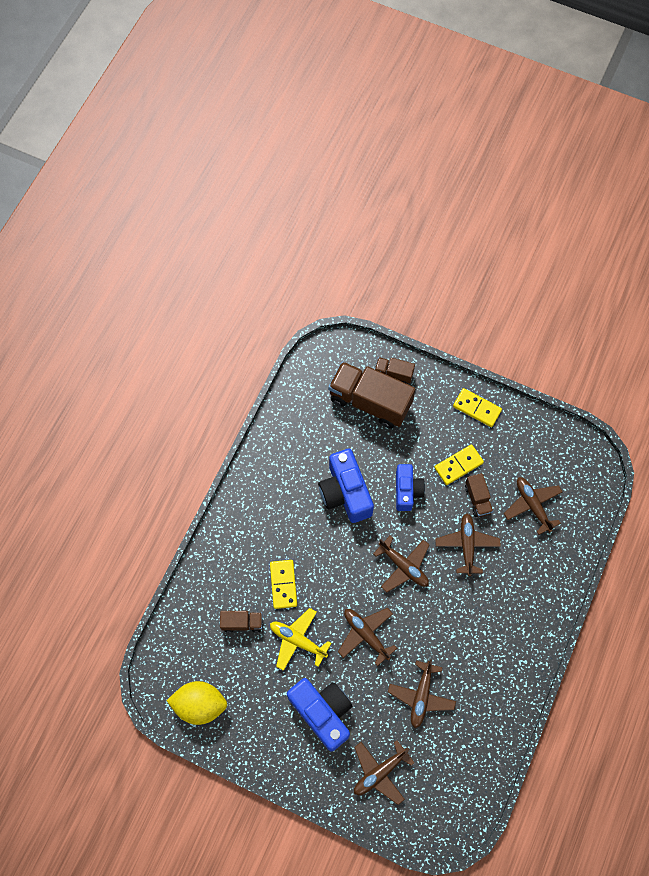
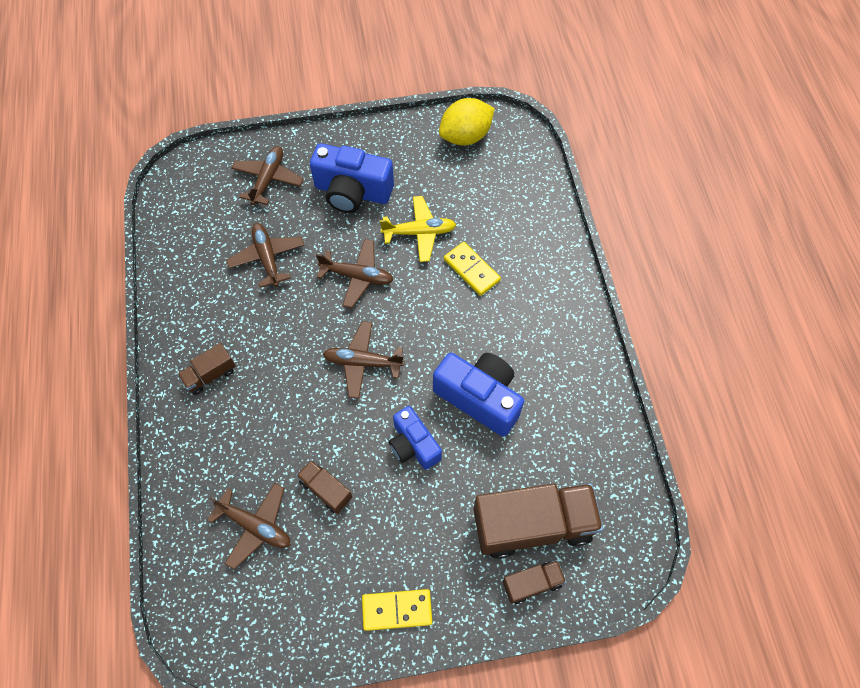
camera: 145 degrees right, 5 degrees down
(242, 623) = (483, 215): brown truck -> brown truck (210, 375)
(458, 465) = (373, 516): yellow domino -> none
(467, 545) = (307, 428): brown plane -> none

